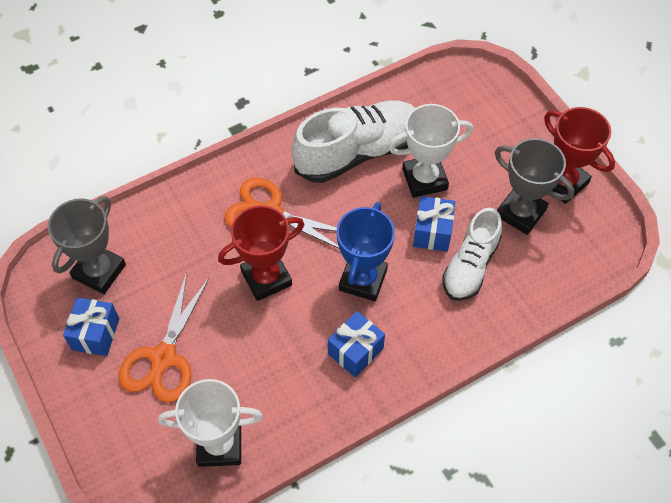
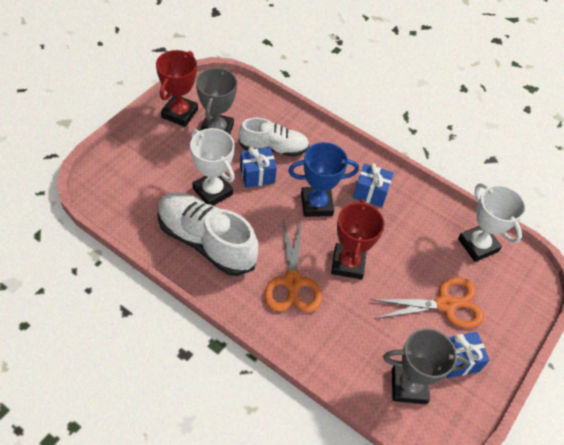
camera: 120 degrees left, 5 degrees down
(266, 278) = (348, 263): red trophy -> red trophy turned 60 degrees clockwise

